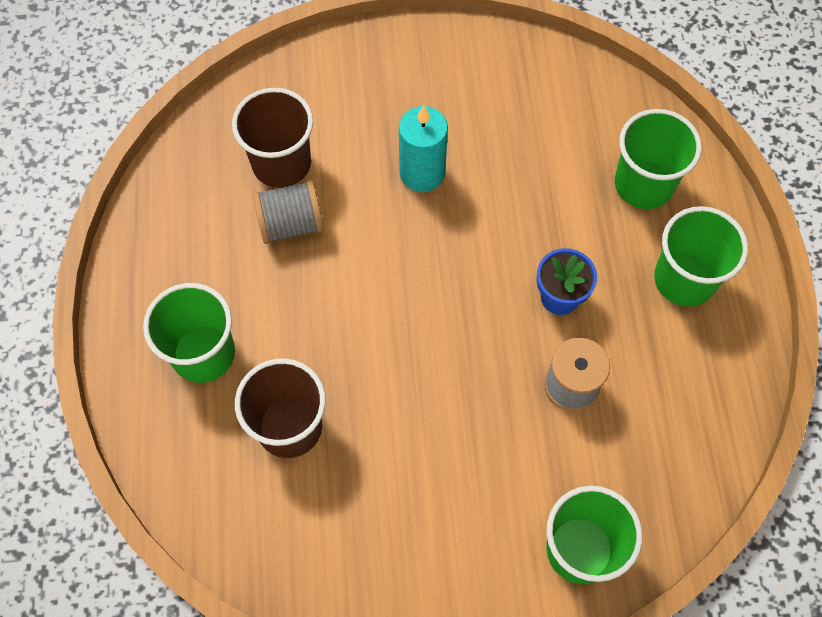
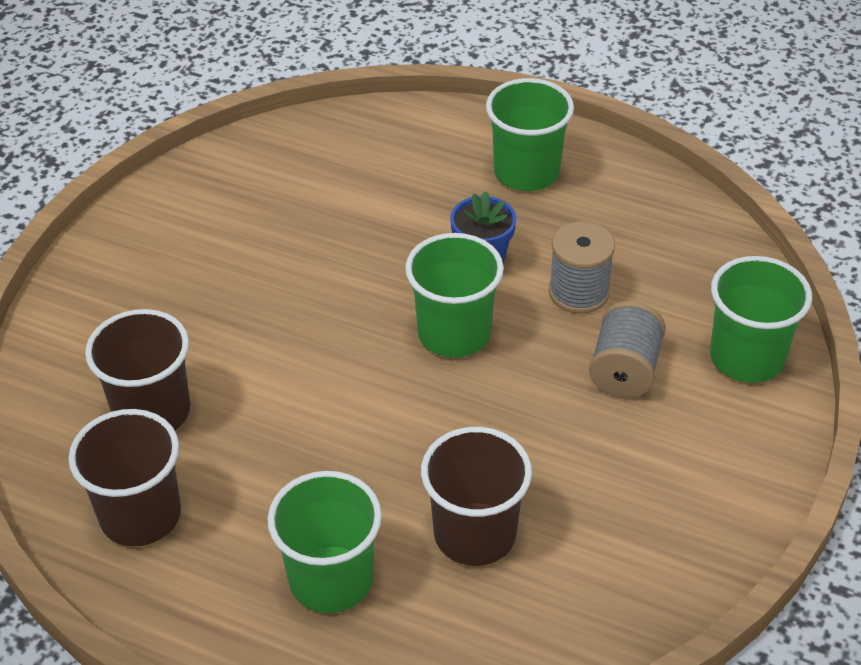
camera: 60 degrees left, 20 degrees down
(194, 209) = (140, 515): none -> brown cup
(291, 224) = (233, 434): grey spool -> grey spool (624, 370)
(422, 173) = (265, 302): turquoise candle -> none
(643, 184) = (410, 155): green cup -> green cup (454, 333)

